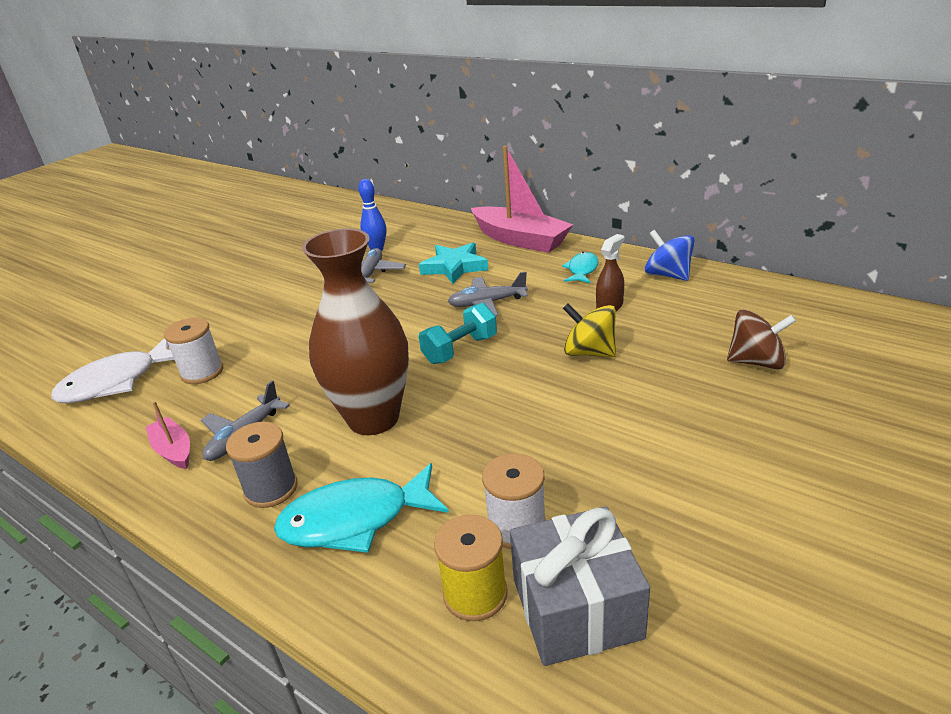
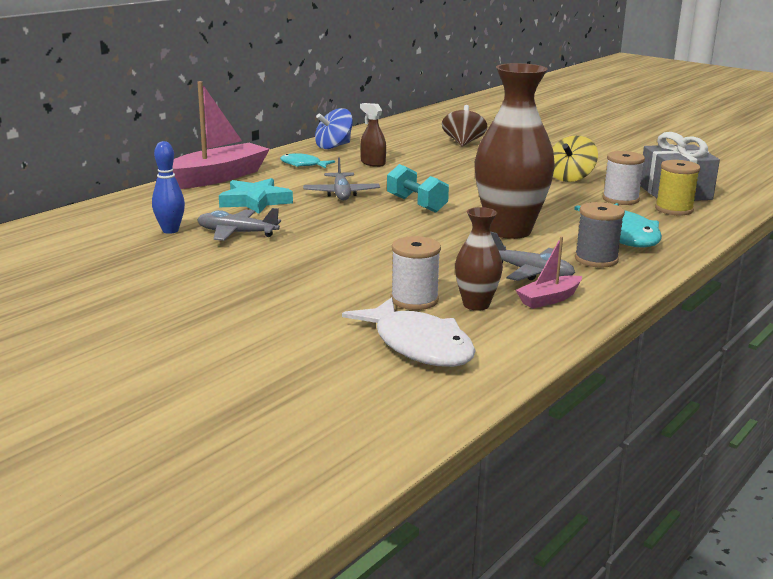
camera: 90 degrees left, 10 degrees down
(179, 405) = (476, 305): none -> brown vase
(589, 352) = (436, 173): yellow spinning top -> yellow spinning top (570, 178)

